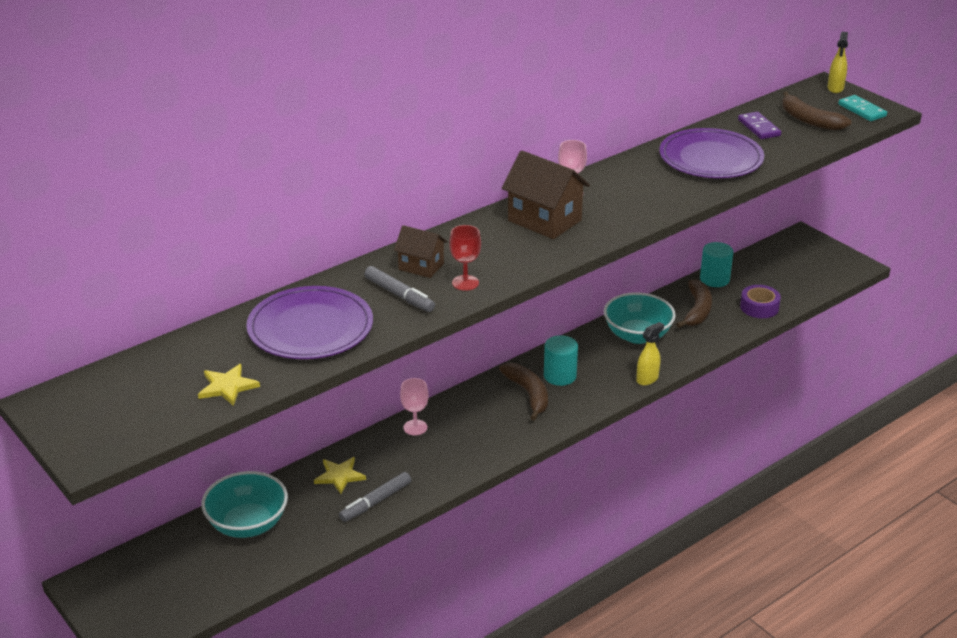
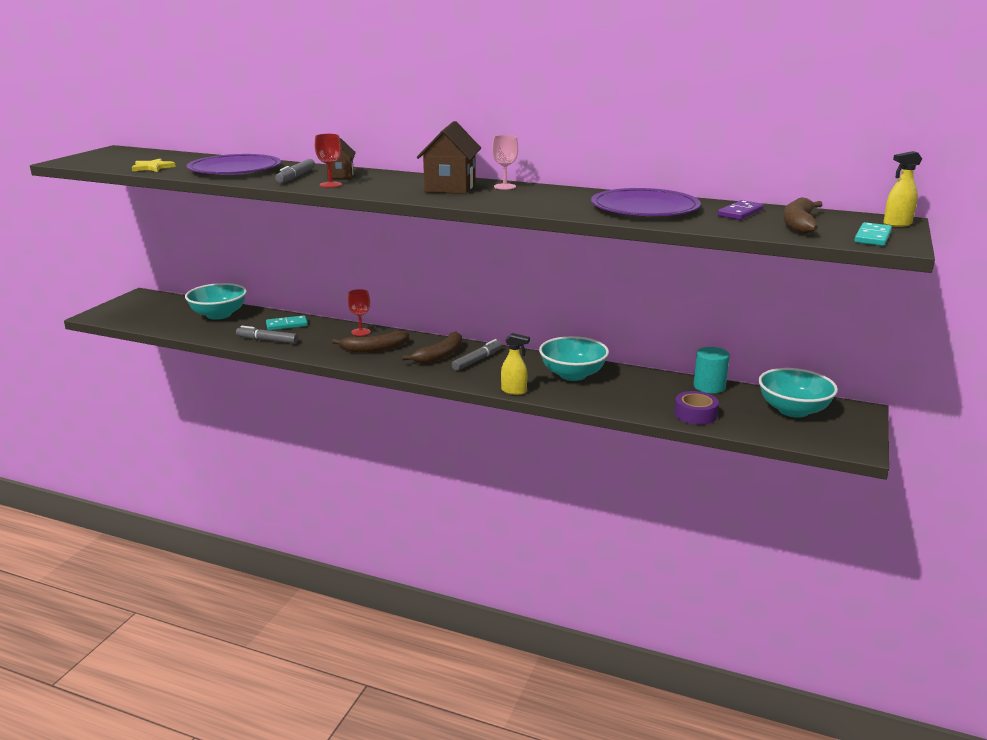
camera: 60 degrees right, 10 degrees down
(339, 476) = (287, 325): yellow star -> turquoise domino
(415, 427) = (360, 332): pink goblet -> red goblet
(560, 376) = (477, 360): turquoise cylinder -> grey marker
(697, 310) = (646, 389): brown banana -> brown banana (375, 349)
(783, 262) = (793, 410): none -> turquoise bowl

